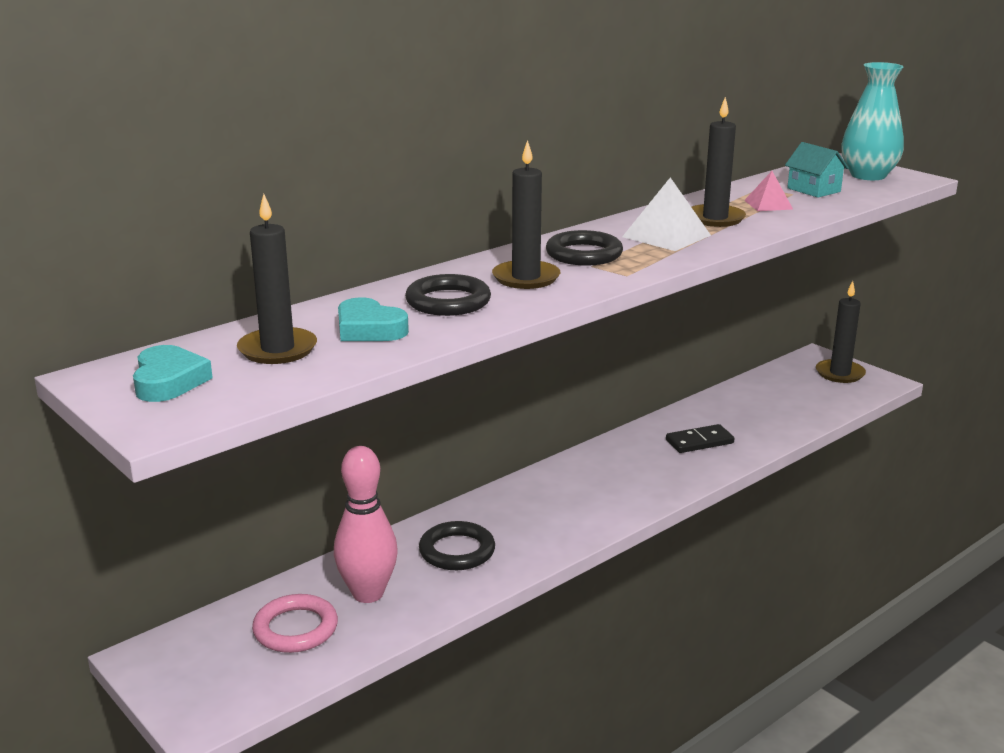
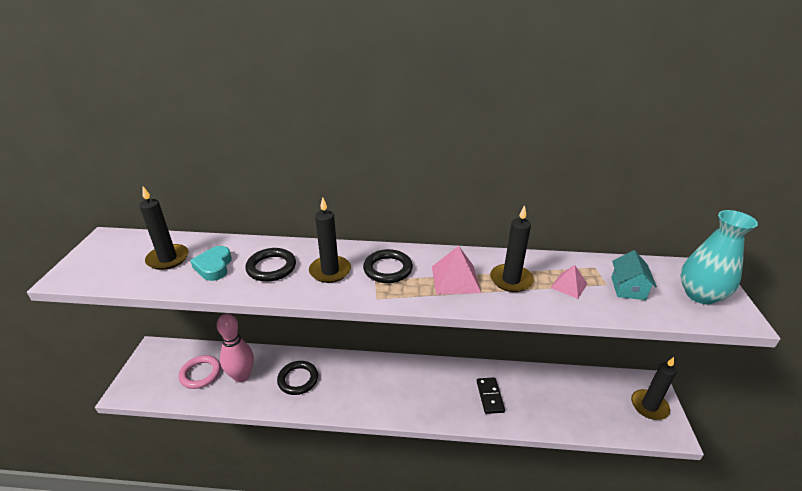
camera: 45 degrees right, 10 degrees up
(168, 381) = (112, 254): turquoise heart -> none
(666, 236) = (455, 279): white pyramid -> pink pyramid
(699, 442) = (489, 396): black domino -> black domino turned 60 degrees clockwise

